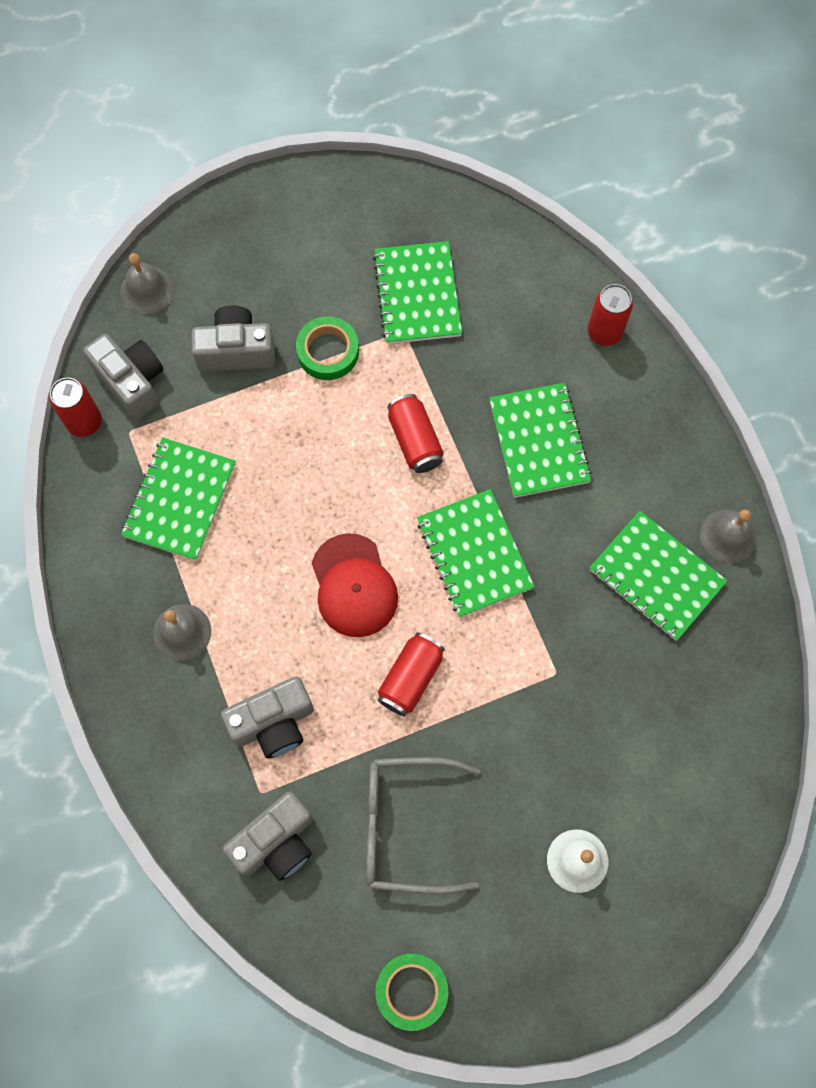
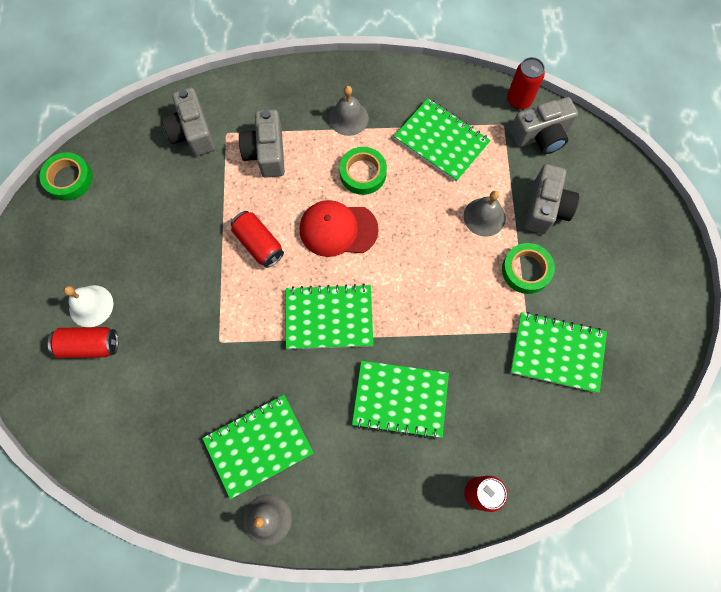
camera: 110 degrees right, 0 degrees up
(147, 290) = (613, 164): grey bell -> grey bell (484, 217)
(262, 583) = (363, 173): none -> green tape
(406, 826) = (165, 209): grey glasses -> none
(415, 440) = (433, 307): red can -> red can (89, 345)

